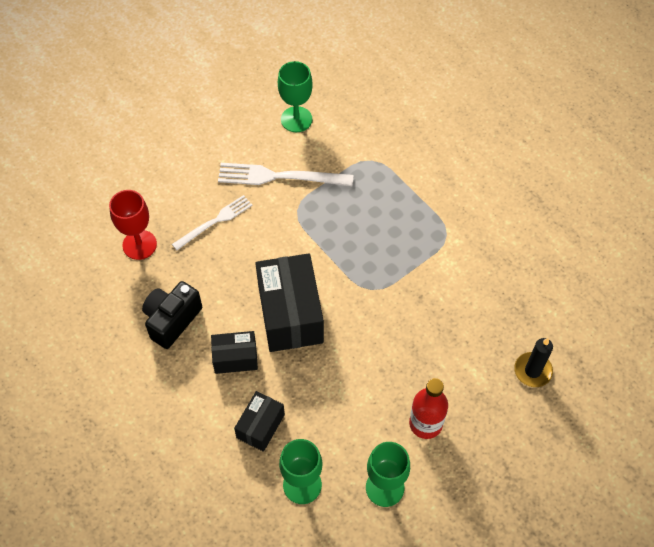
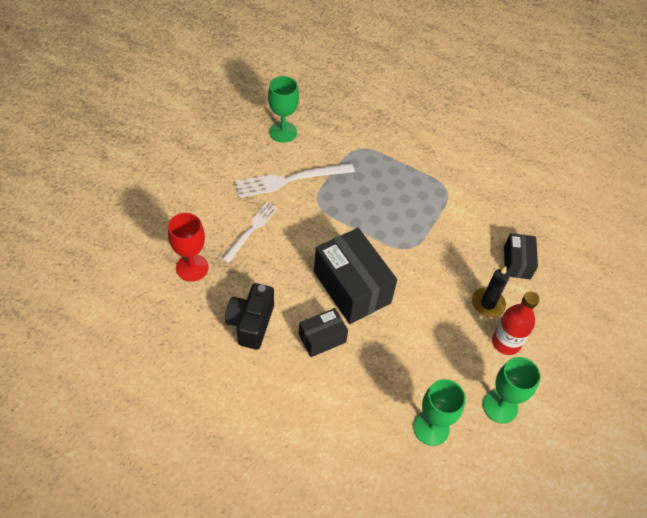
camera: 25 degrees left, 5 degrees down
(260, 426) = (371, 389): black box -> black box (517, 262)
(532, 371) = (565, 274): black candle -> black candle (488, 303)

